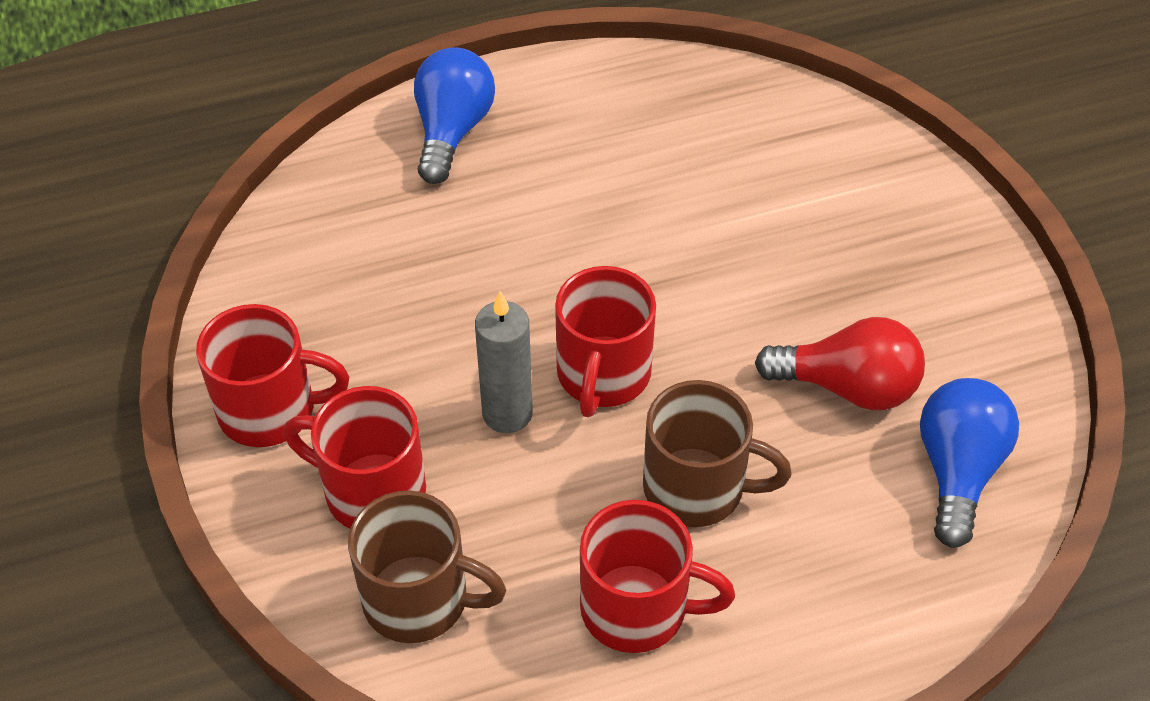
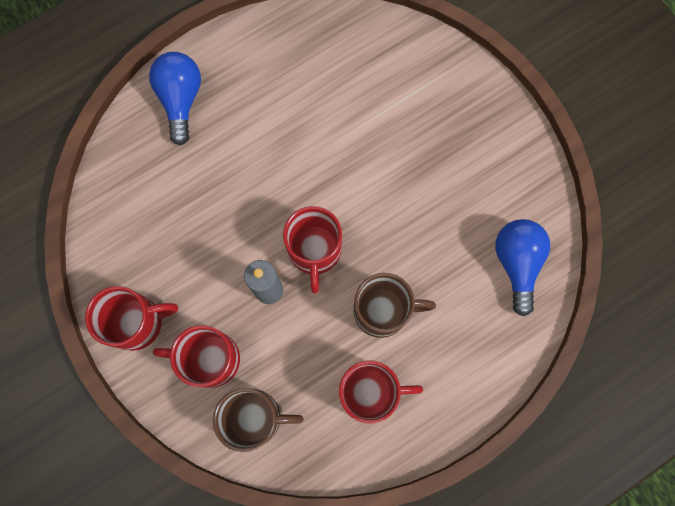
camera: 15 degrees left, 25 degrees up
(847, 387) = (449, 224): red light bulb -> none

